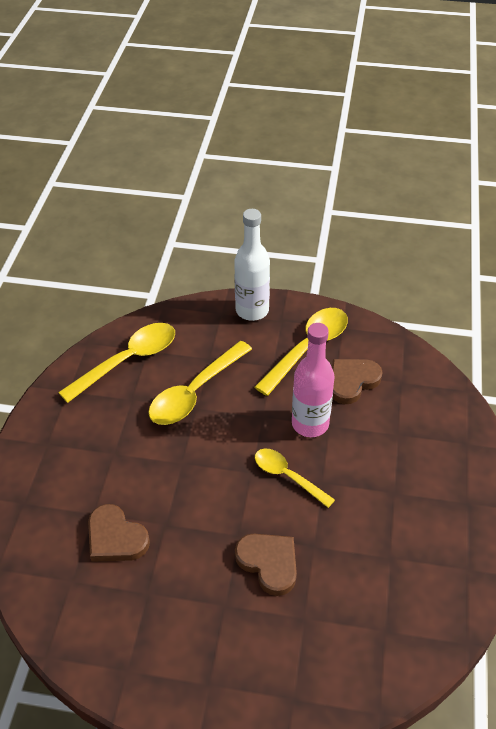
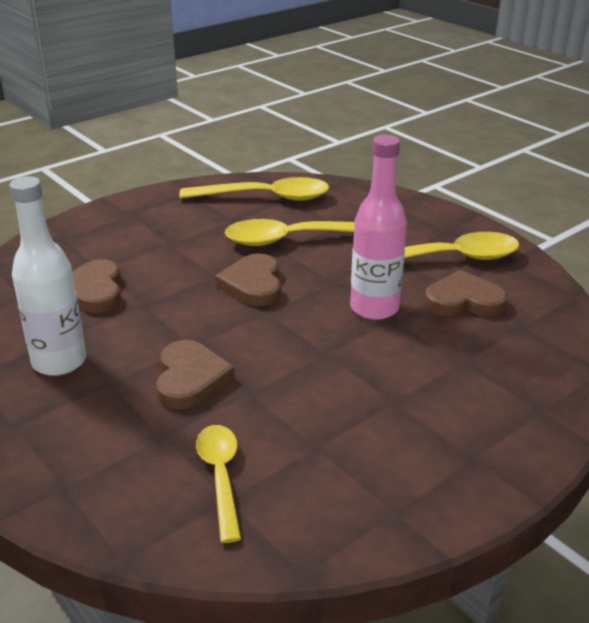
camera: 40 degrees right, 15 degrees down
(216, 454) = (253, 284): none -> brown heart
(252, 310) = (425, 213): white bottle -> white bottle (59, 362)
(288, 476) = (298, 331): yellow spoon -> yellow spoon (220, 477)

